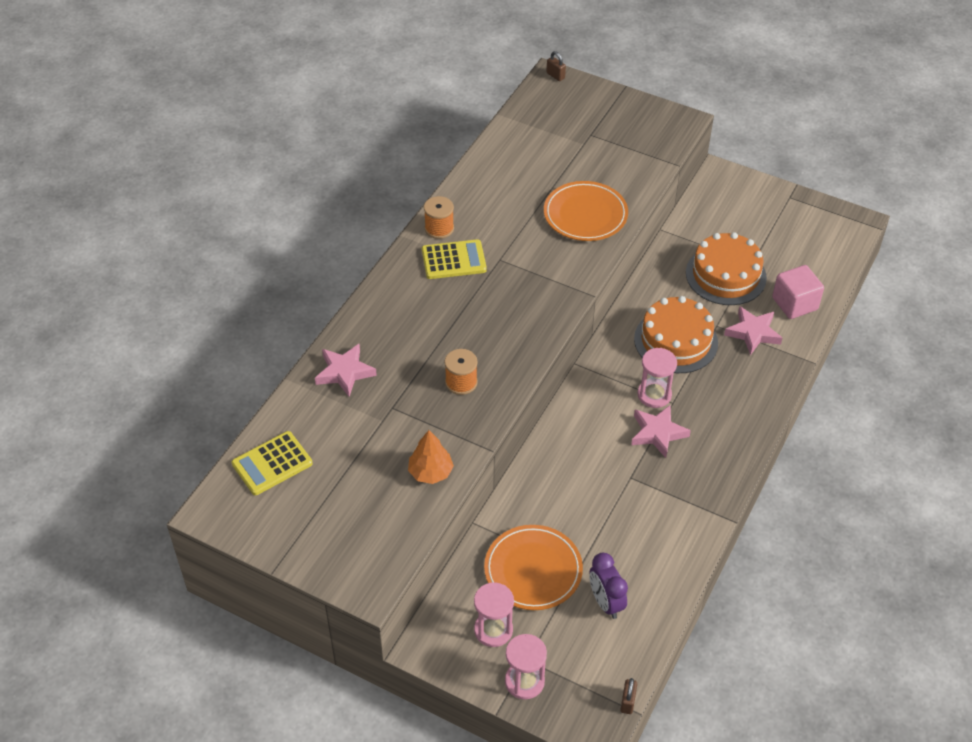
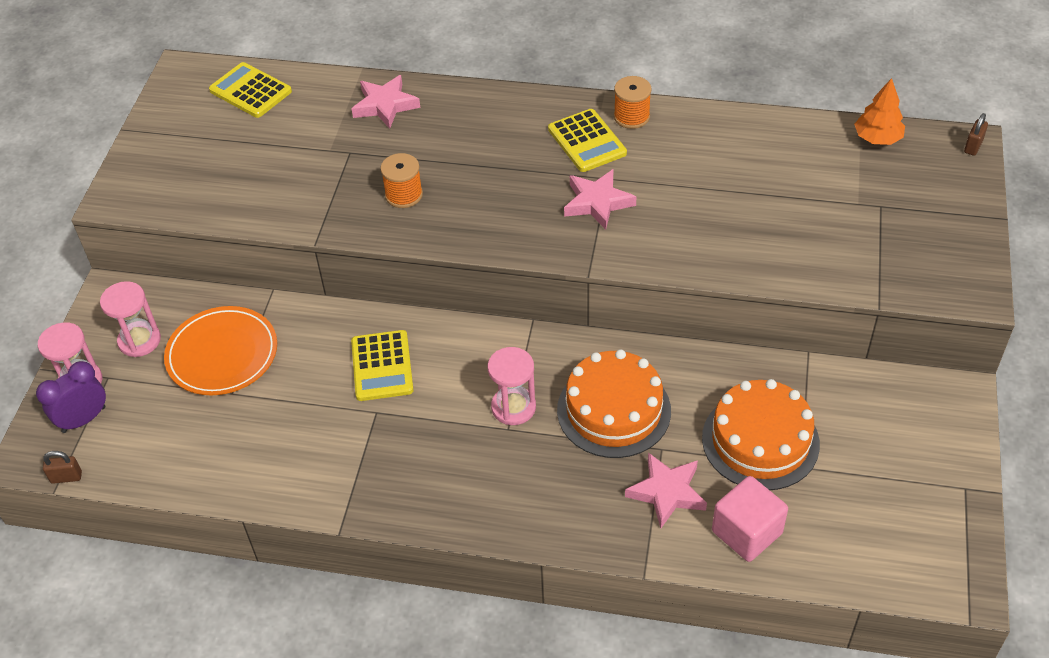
camera: 75 degrees right, 0 degrees up
(430, 472) = (271, 204): orange tree -> orange tree (877, 138)
(585, 214) = (726, 235): orange plate -> none
(586, 464) = (382, 366): none -> yellow calculator
(606, 602) = (193, 428): purple clock -> purple clock (84, 419)
(658, 433) = (453, 424): pink star -> pink star (597, 202)

